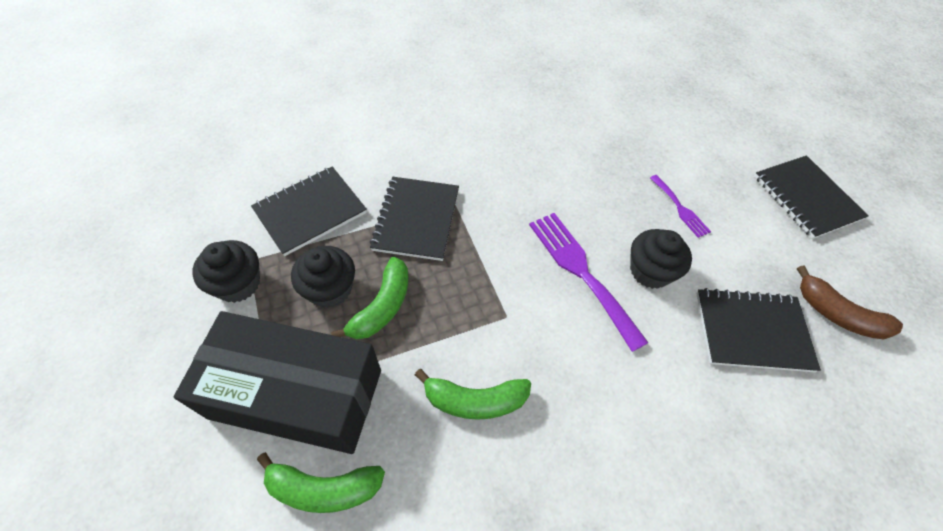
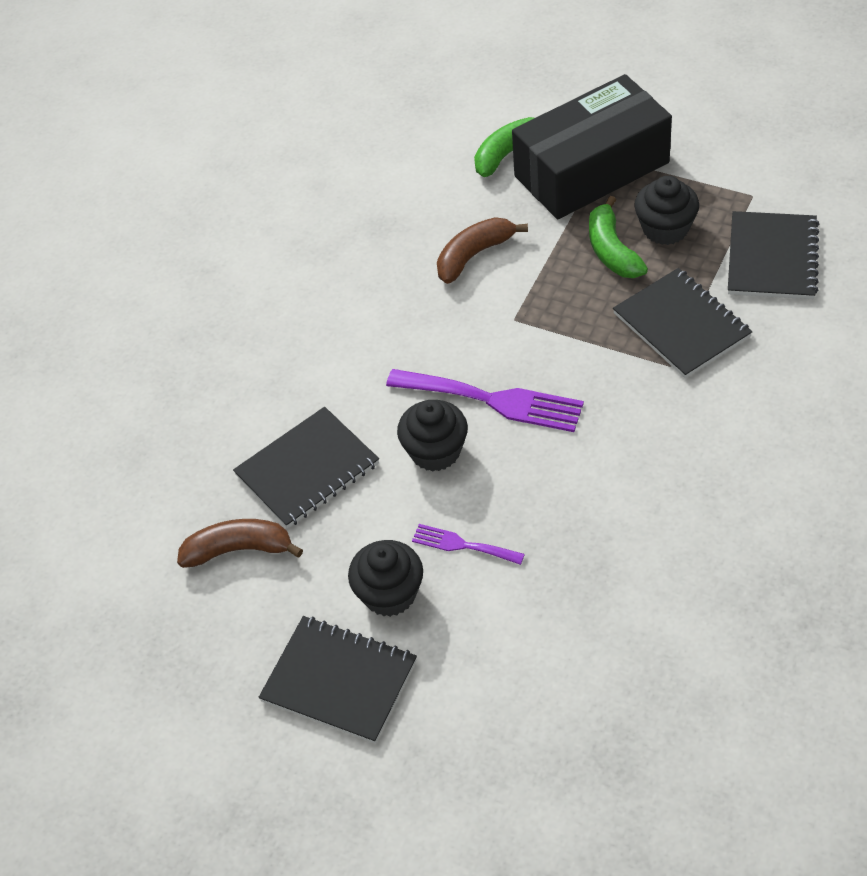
camera: 145 degrees right, 5 degrees down
(238, 284) = (732, 179): black cupcake -> black cupcake (389, 594)
(475, 400) = (474, 255): green banana -> brown banana

